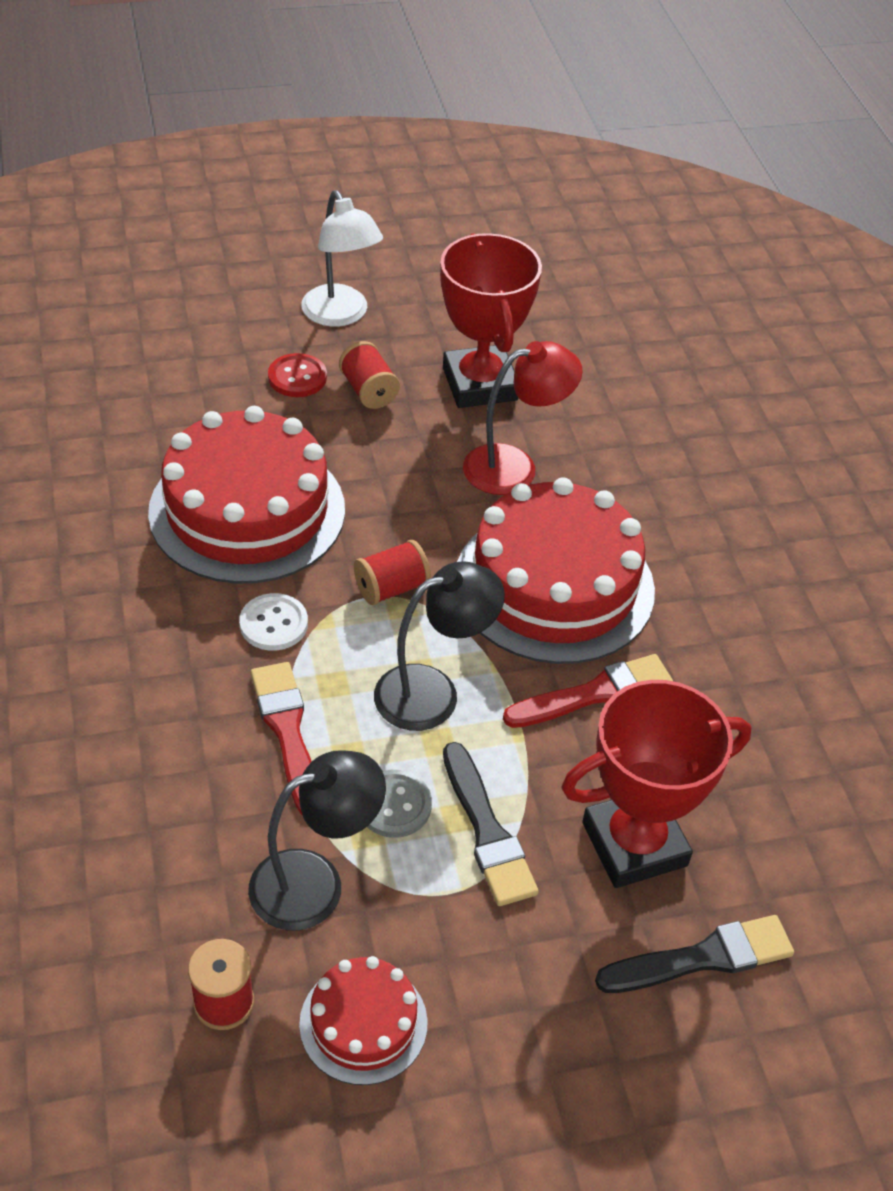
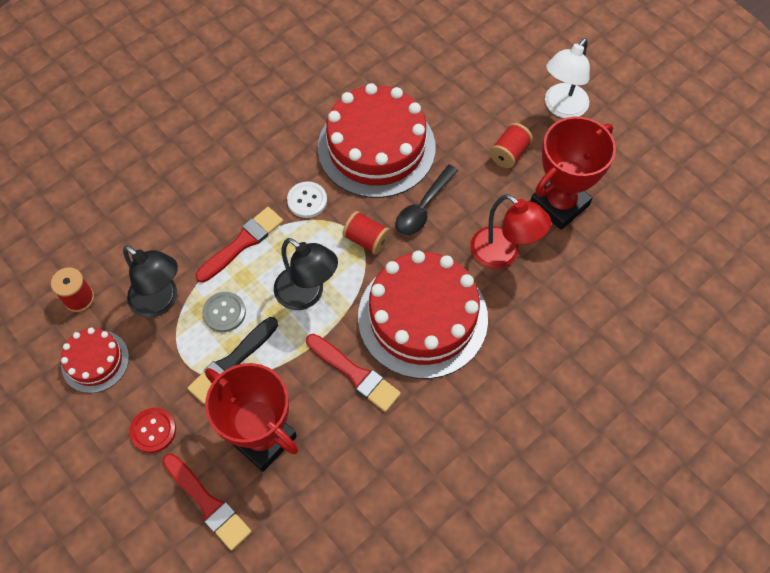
camera: 65 degrees right, 15 degrees up
(297, 377) = (493, 115): red button -> red button (153, 430)
(385, 508) = (423, 208): none -> black spoon
(703, 958) = (208, 503): black brush -> red brush

